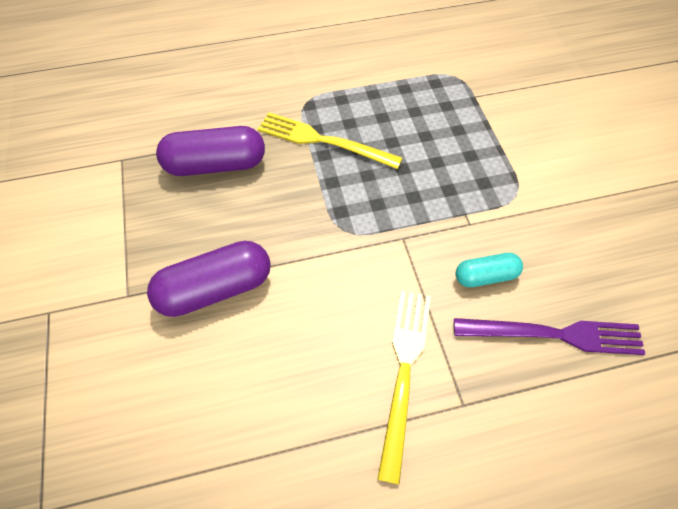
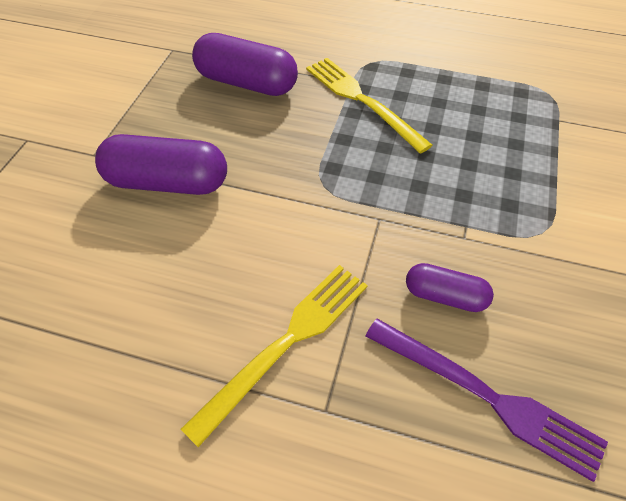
camera: 30 degrees right, 5 degrees down
(485, 276) = (445, 296): turquoise capsule -> purple capsule

